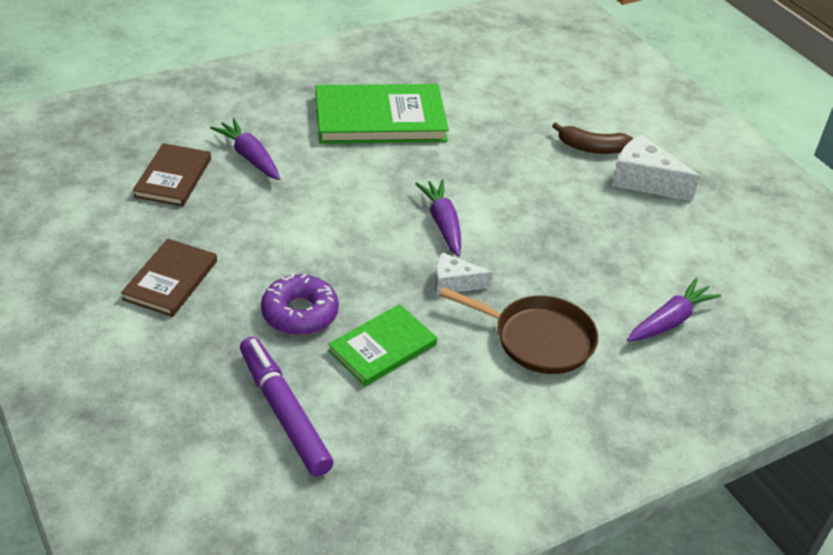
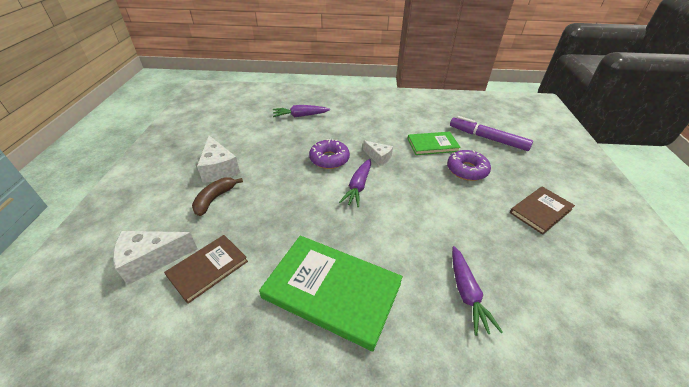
camera: 145 degrees left, 0 degrees up
(173, 178) = (538, 296): brown book -> brown book (208, 268)
(284, 412) = (487, 138): purple marker -> purple marker turned 120 degrees clockwise
(523, 250) = (329, 159): none -> purple donut
(538, 339) = (361, 127): brown pan -> none
(565, 86) = (151, 260): none -> white cheese
(592, 148) = (215, 199): brown banana -> brown banana turned 105 degrees counterclockwise

